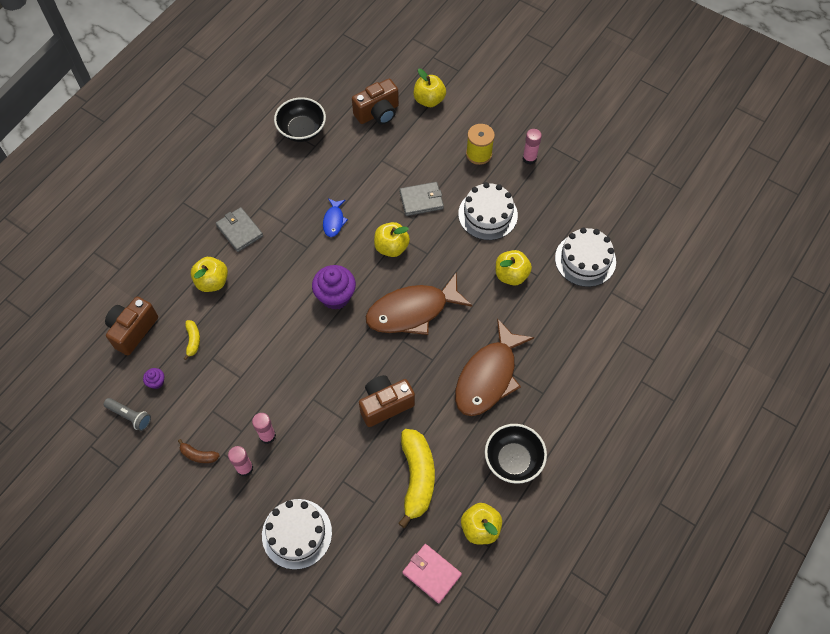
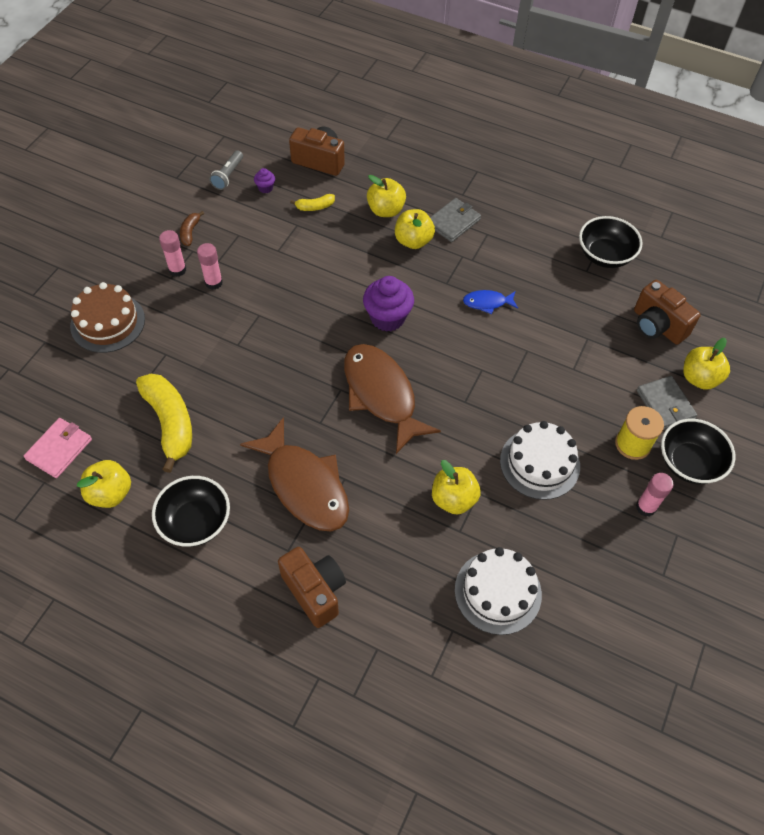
camera: 80 degrees right, 5 degrees down
(297, 533) = (108, 322): white cake -> brown cake
(385, 405) = (257, 382): brown camera -> brown camera (315, 591)
(391, 247) = (465, 363): yellow apple -> yellow apple (413, 241)
(417, 478) = (170, 423): yellow banana -> yellow banana turned 105 degrees counterclockwise
(421, 200) = (540, 387): grey wallet -> grey wallet (665, 404)
(488, 376) = (304, 485): brown fish -> brown fish turned 150 degrees counterclockwise
(498, 125) = (689, 463): none -> black bowl

